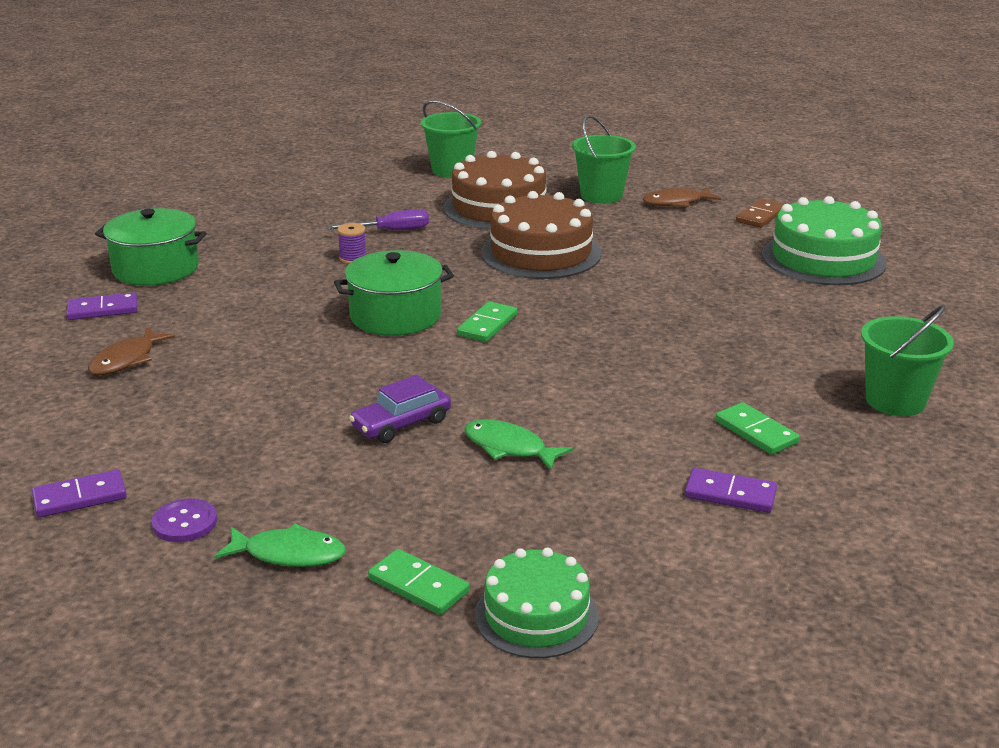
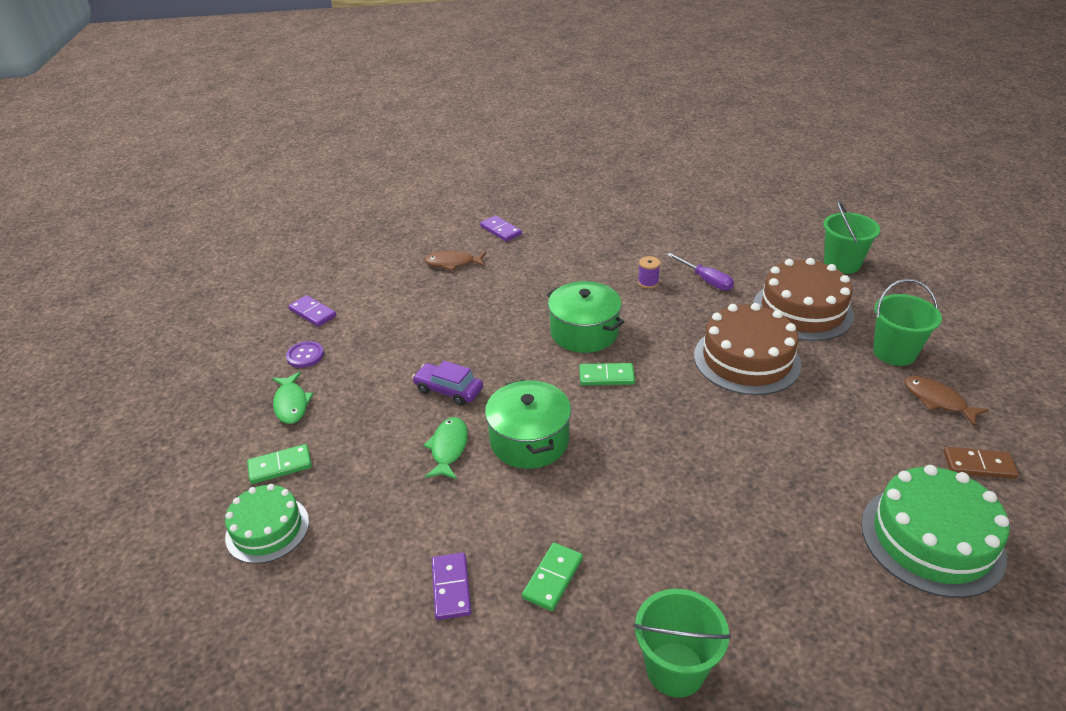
camera: 65 degrees right, 10 degrees up
(156, 268) = (563, 223): green pot -> green pot (529, 440)
(418, 585) = (280, 466): green domino -> green domino turned 60 degrees clockwise

